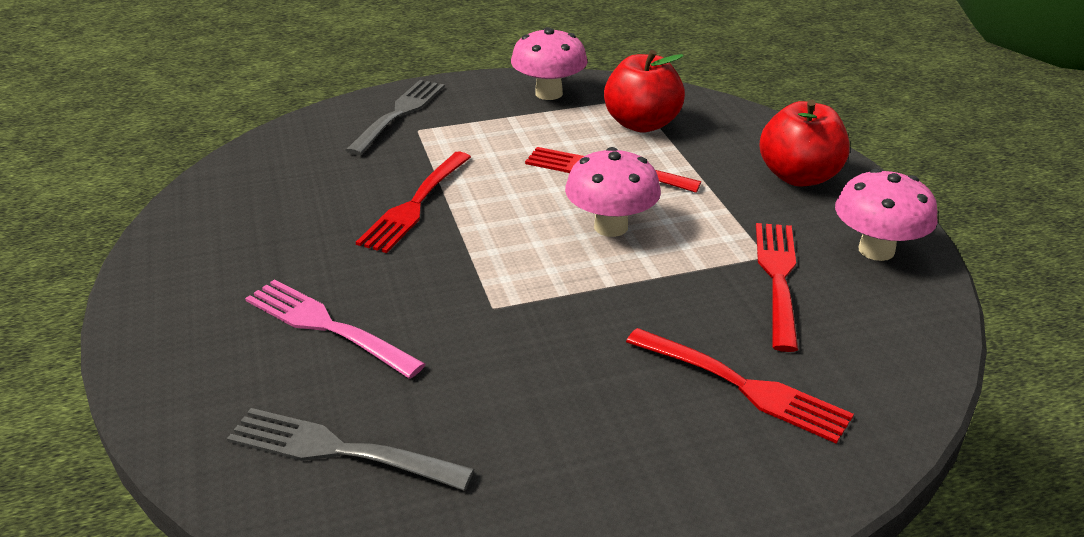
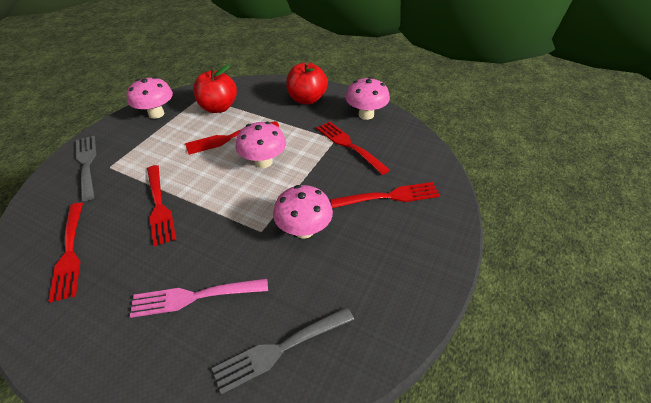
camera: 45 degrees left, 10 degrees up
(272, 198) = (69, 253): none -> red fork
(549, 344) = (304, 230): none -> pink mushroom

